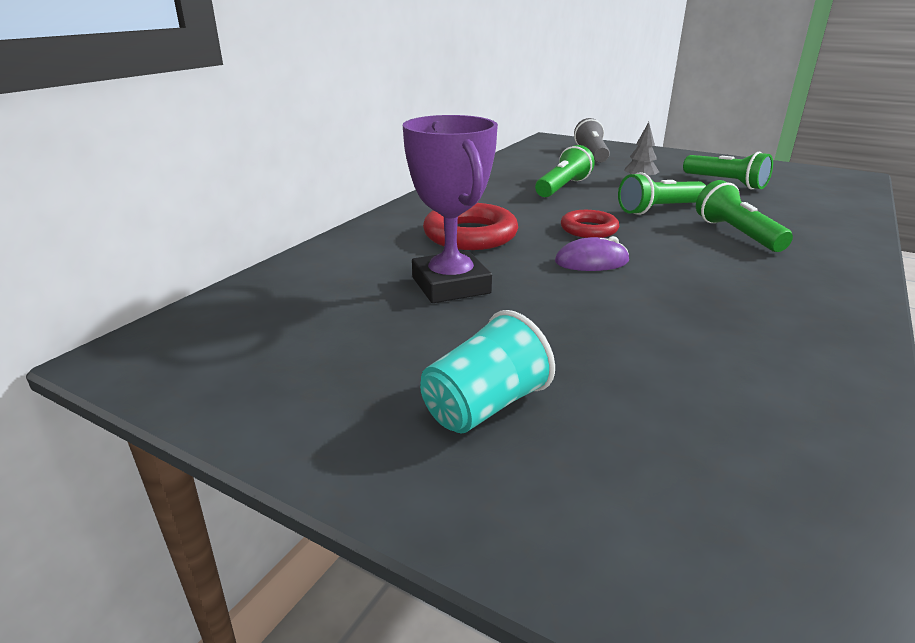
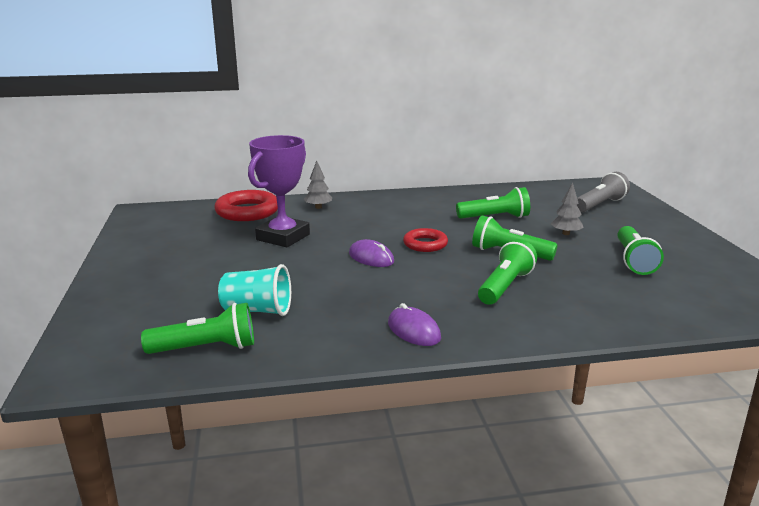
camera: 50 degrees right, 5 degrees down
(387, 239) = (318, 207): none -> grey tree
(470, 235) = (358, 221): red ring -> red ring (247, 211)
(484, 406) = (174, 278): turquoise cup -> turquoise cup (257, 310)
(790, 452) = (206, 348): none -> green flashlight
(816, 301) = (413, 330): none -> purple mouse

